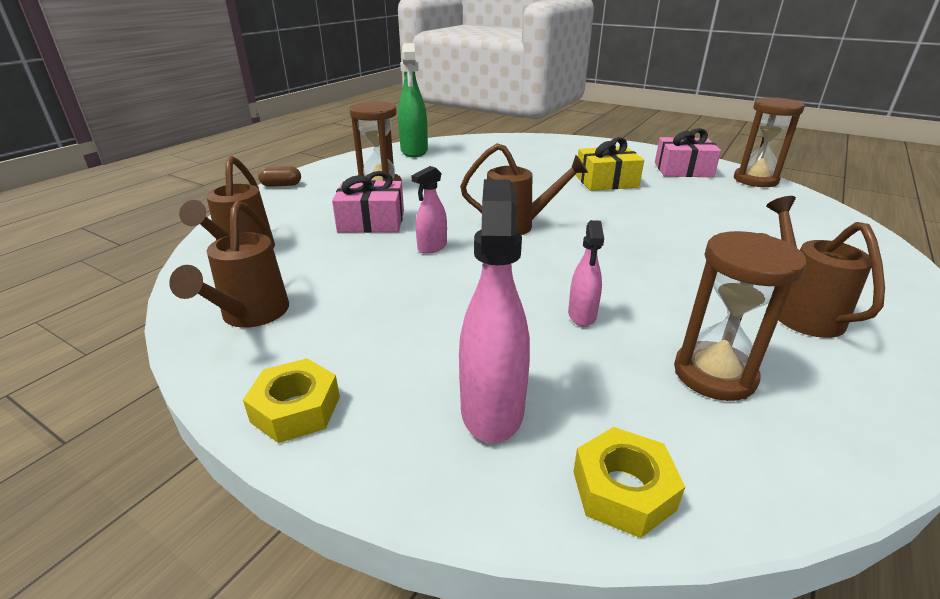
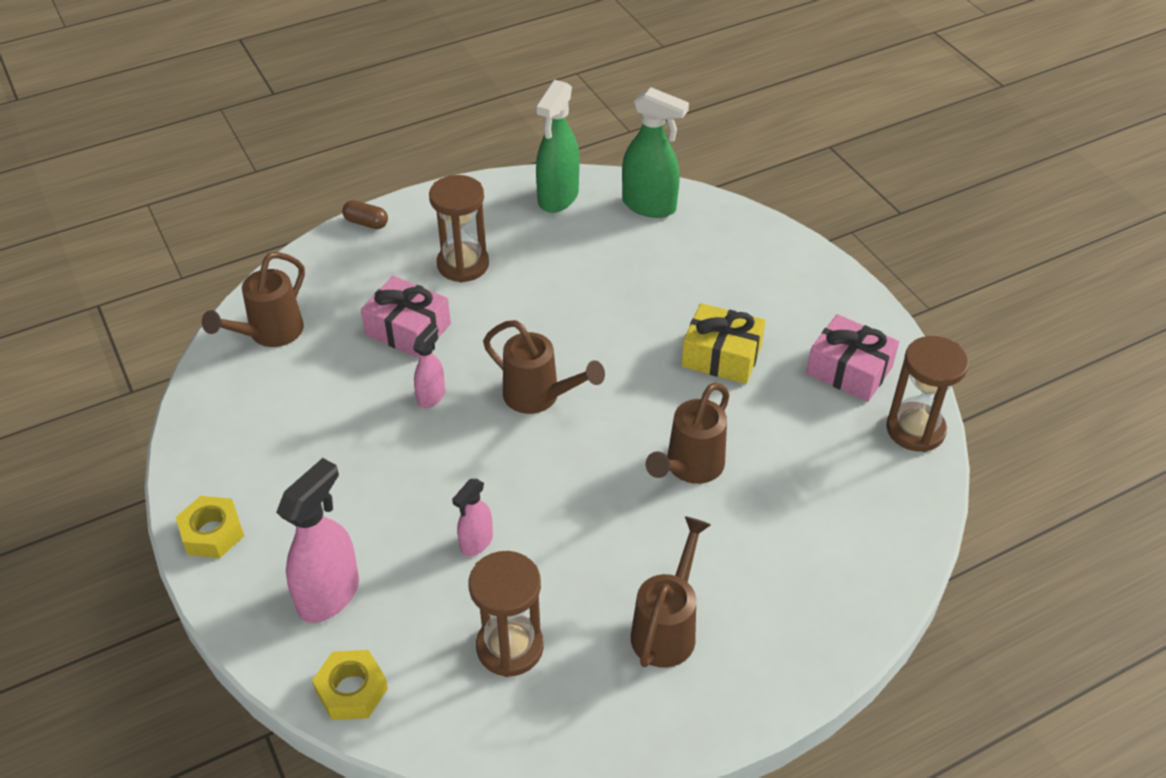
camera: 30 degrees right, 15 degrees up
(250, 316) = (233, 424): brown watering can -> brown watering can (689, 468)
(432, 247) = (431, 396): pink spray bottle -> pink spray bottle turned 135 degrees clockwise
(476, 144) = (649, 206): none -> green spray bottle

